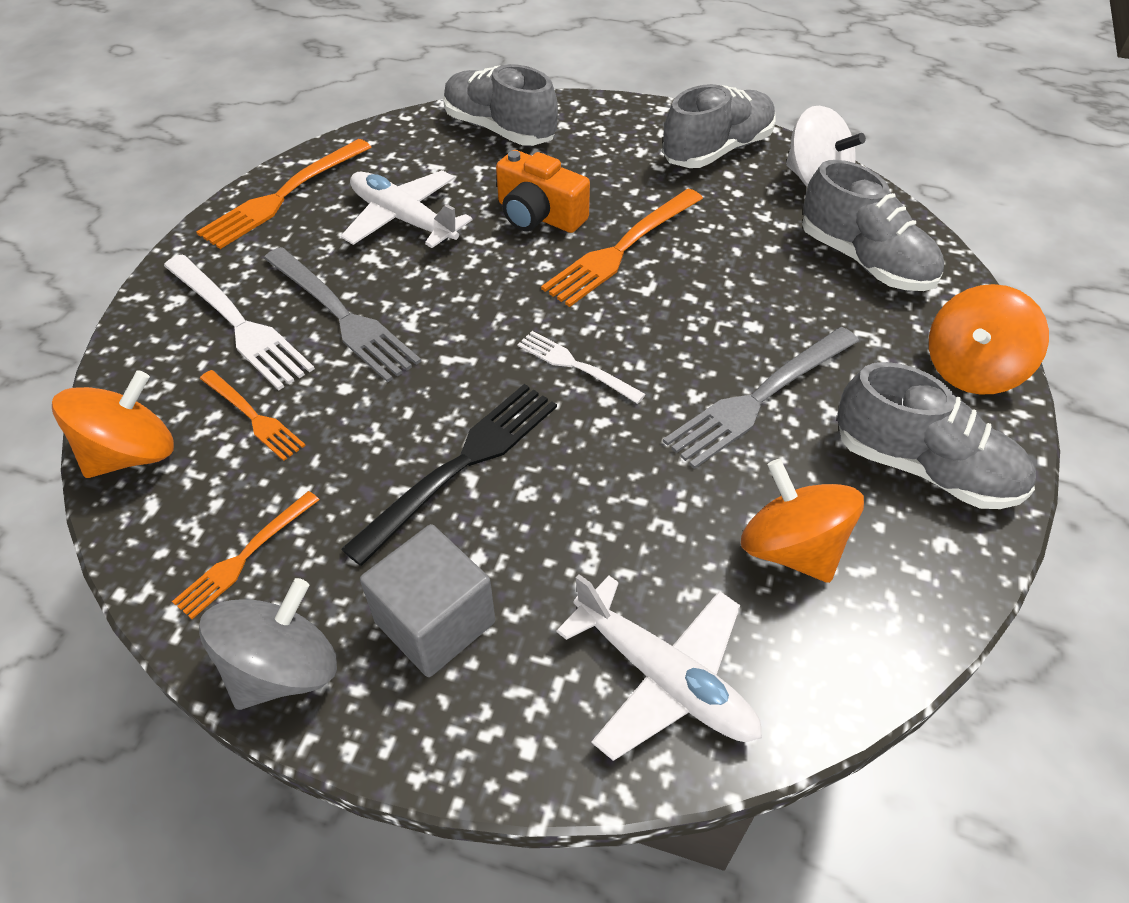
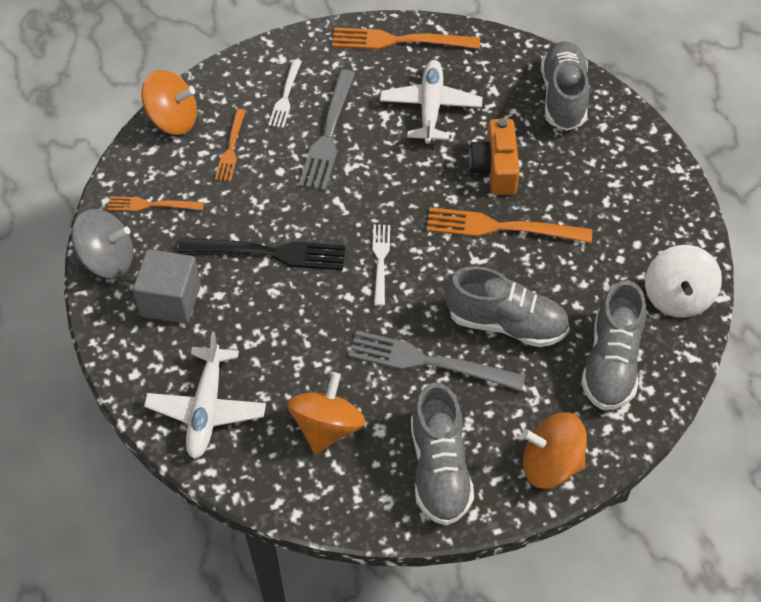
camera: 55 degrees right, 5 degrees up
(239, 324) = (285, 97): white fork -> white fork, size x0.59
(717, 150) = (658, 224): grey shoe -> grey shoe (506, 323)

